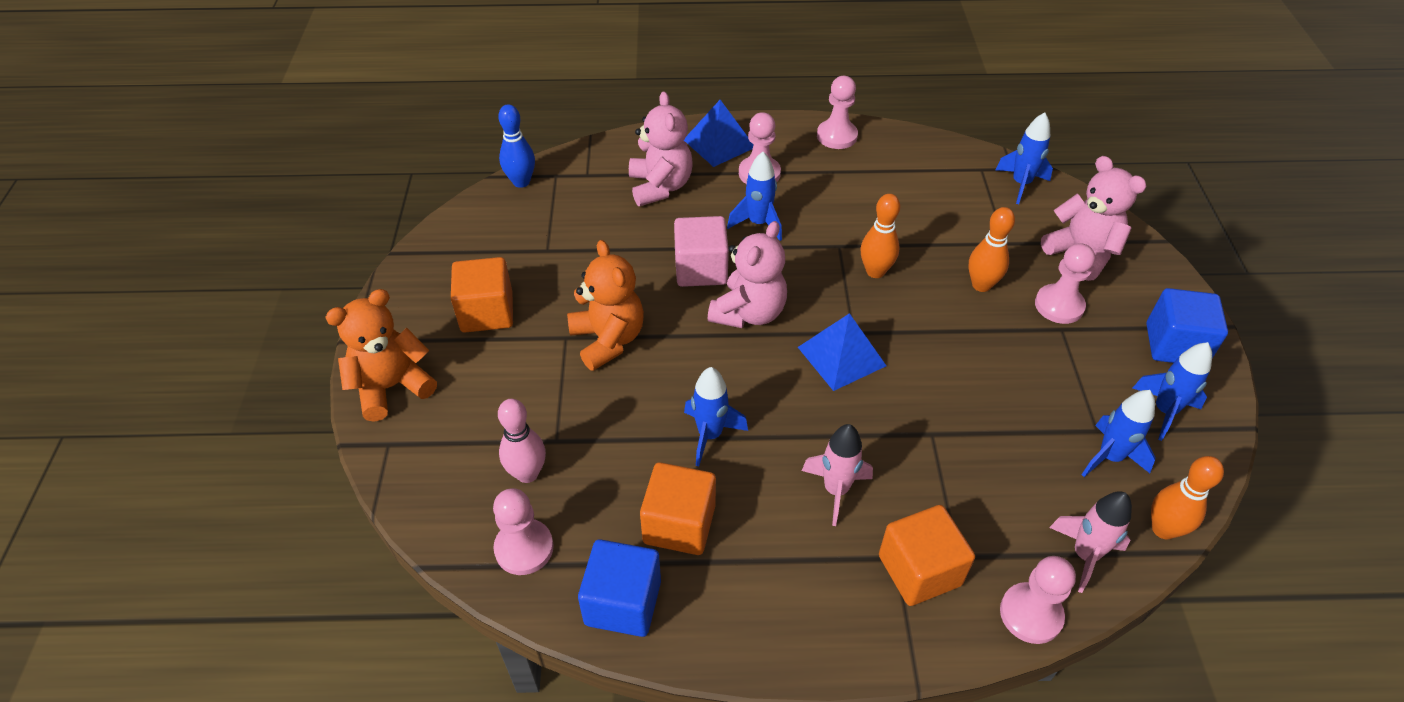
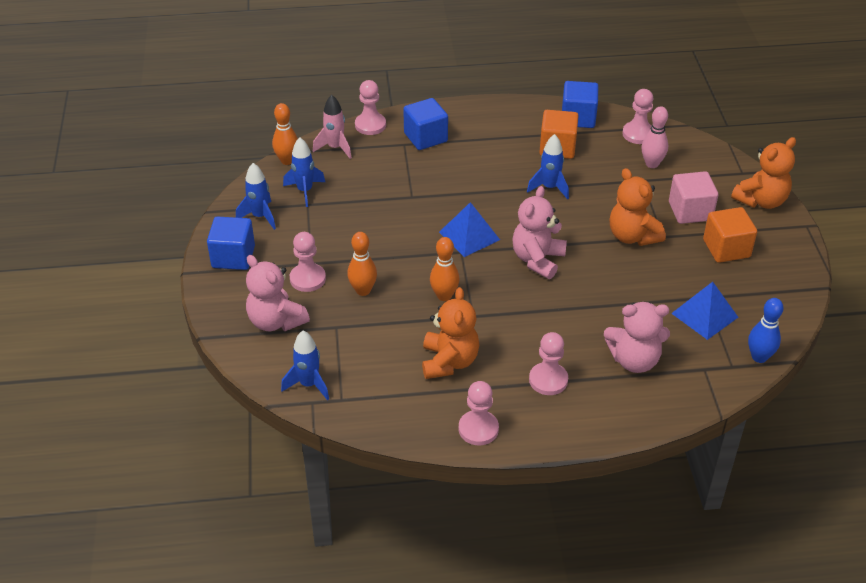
camera: 175 degrees right, 5 degrees down
(660, 187) = (634, 360): pink teddy bear -> pink teddy bear turned 75 degrees counterclockwise
(701, 269) = (580, 289): pink cube -> pink cube (690, 211)
(719, 143) = (592, 412): blue pyramid -> blue pyramid (704, 315)
(758, 223) = (541, 330): blue rocket -> none
(836, 490) = (471, 166): pink rocket -> none
(867, 197) = (449, 362): none -> orange teddy bear
(919, 570) = (425, 137): orange cube -> blue cube

